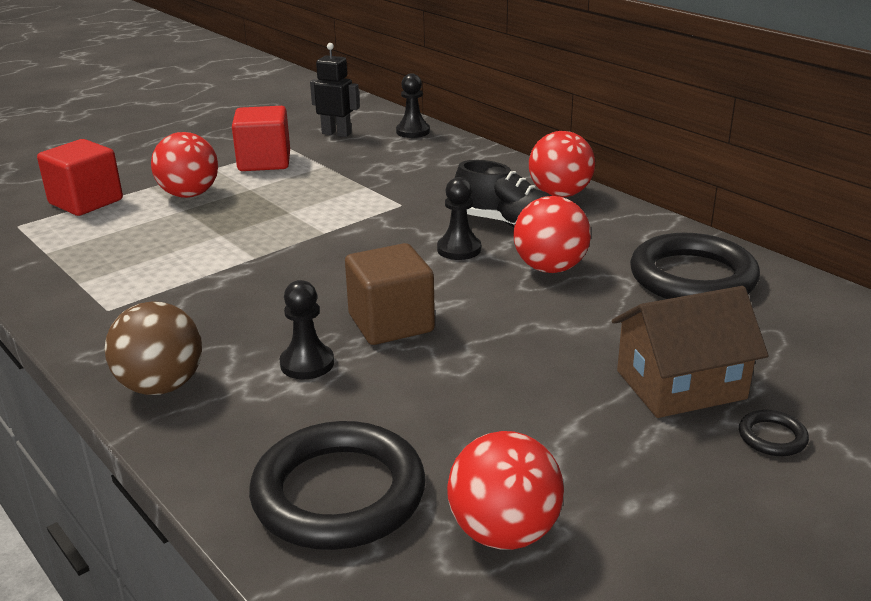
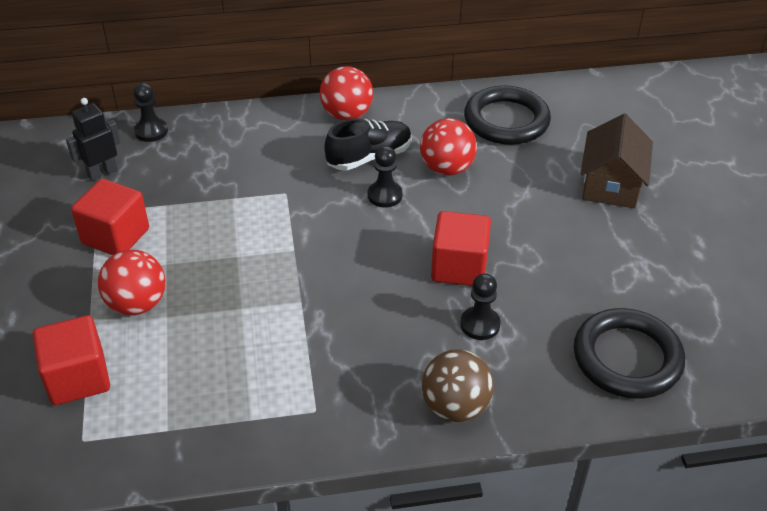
camera: 60 degrees left, 15 degrees up
(391, 323) = (459, 267): brown cube -> red cube
(504, 532) = (694, 307): red ball -> none
(772, 437) = (674, 179): black ring -> none

